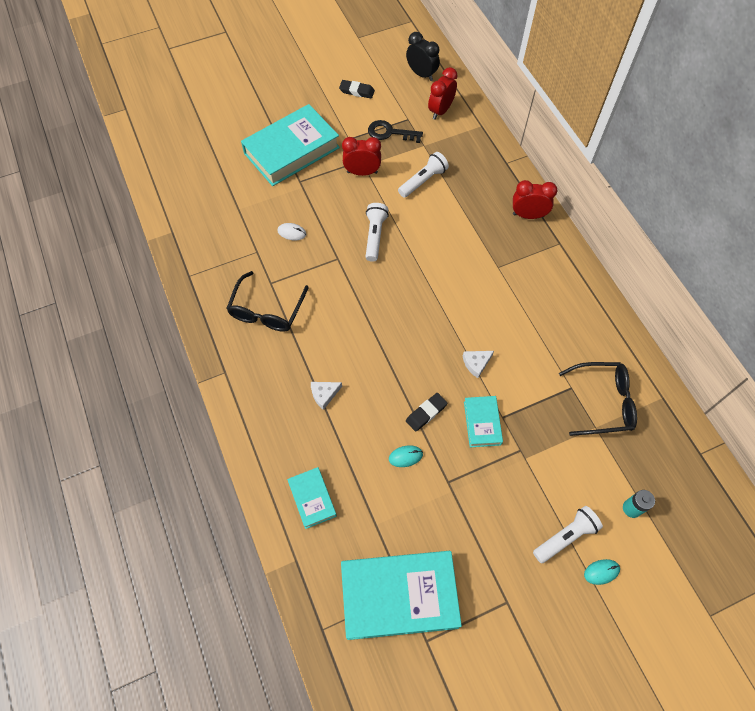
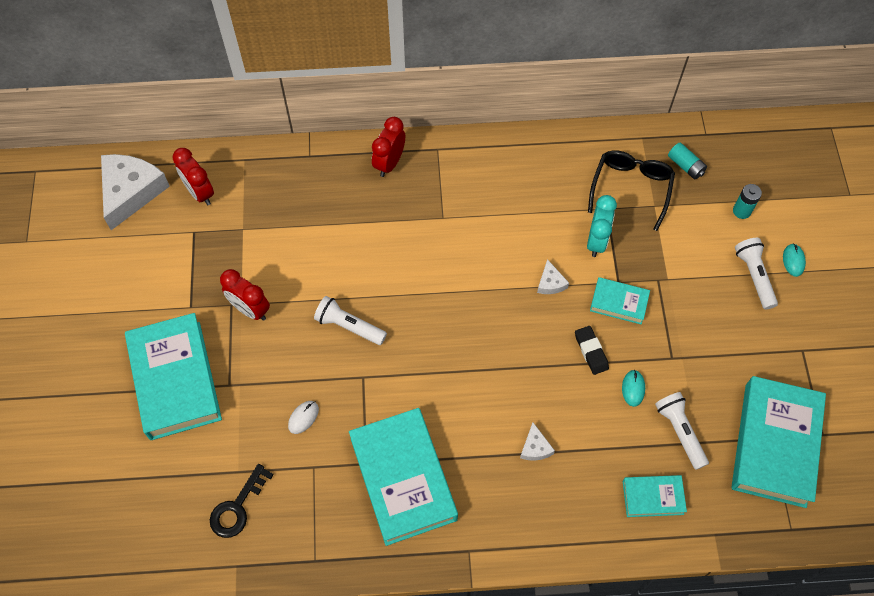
camera: 70 degrees left, 0 degrees up
(267, 310) = (403, 479): black glasses -> turquoise book
(357, 91) = (118, 273): black eraser -> none
(362, 172) = (250, 309): red clock -> red clock turned 75 degrees counterclockwise
(390, 133) = (205, 258): black key -> black key (237, 507)
(421, 74) = (131, 192): black clock -> white cheese
(423, 181) = (294, 248): white flashlight -> white flashlight (680, 432)
(534, 388) = (597, 241): none -> turquoise clock
(653, 444) = (685, 166): none -> turquoise battery

